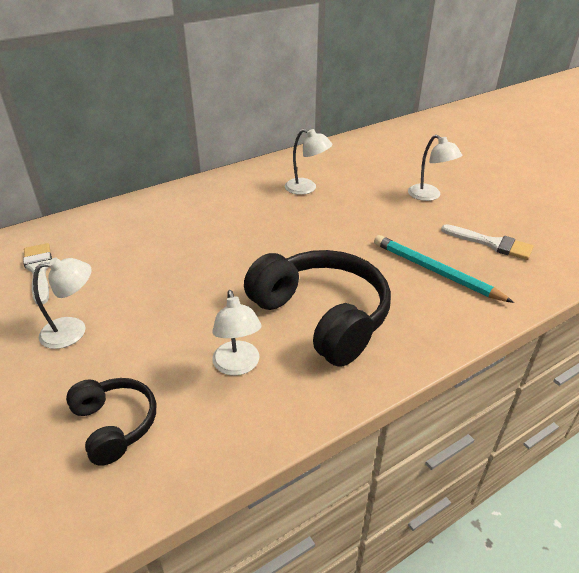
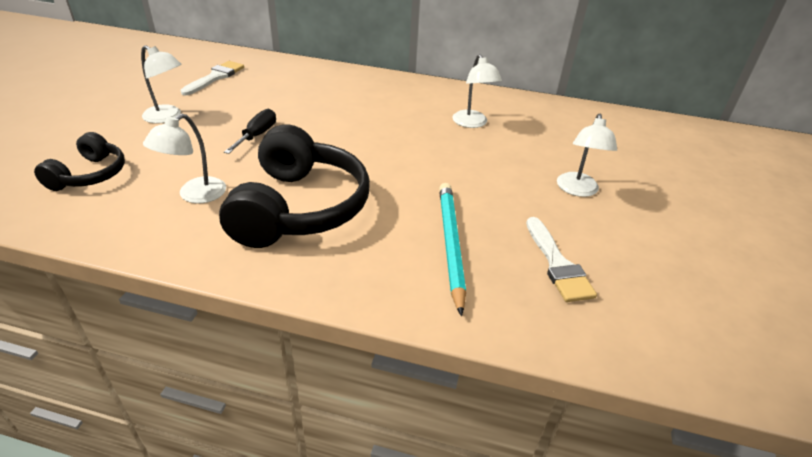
camera: 45 degrees right, 0 degrees up
(185, 291) = (257, 135): none -> black screwdriver

